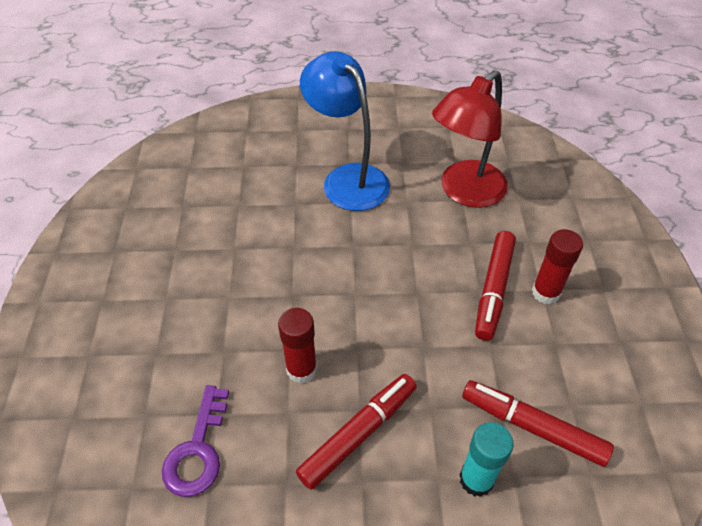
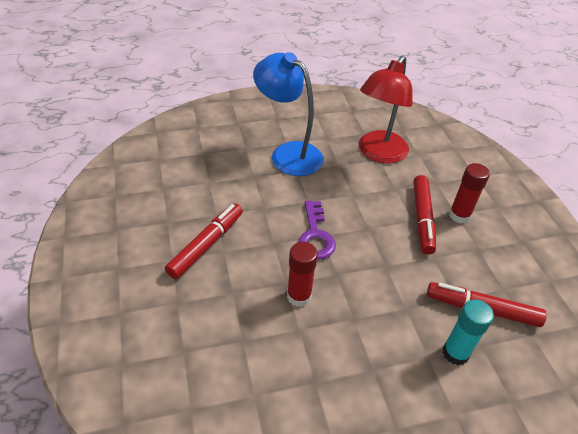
camera: 15 degrees left, 5 degrees down
(197, 451) = (236, 371): purple key -> purple key (315, 236)
(358, 434) = (358, 336): red marker -> red marker (206, 245)

